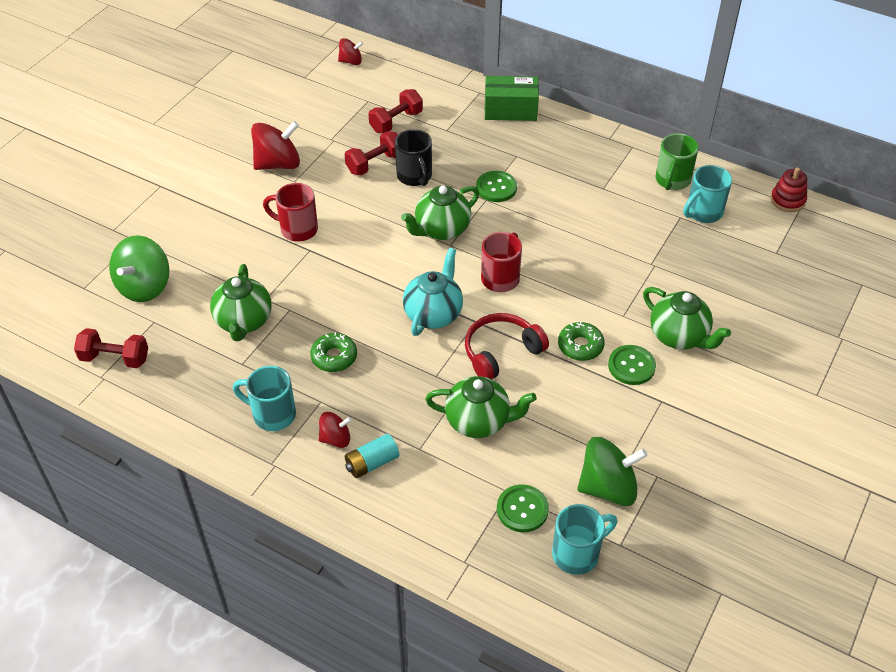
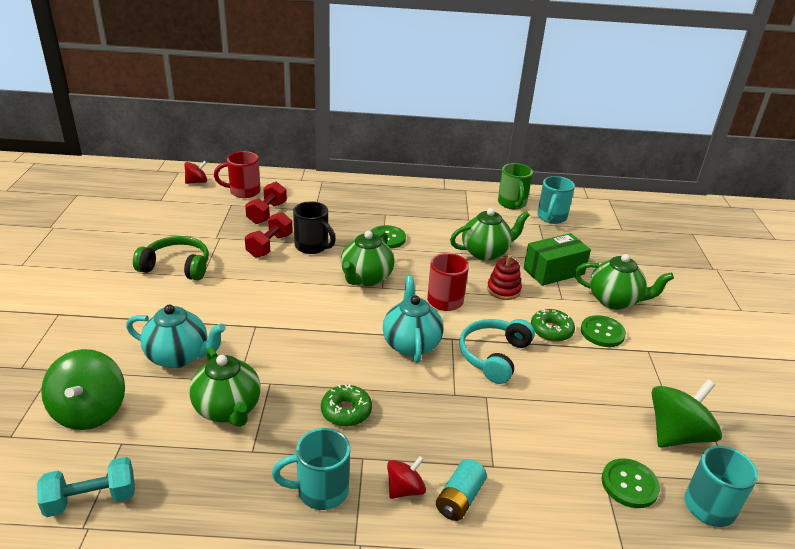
camera: 30 degrees left, 15 degrees down
(115, 358) = (91, 499): red dumbbell -> turquoise dumbbell
(232, 259) = (179, 356): none -> turquoise teapot
(278, 164) = (177, 266): red spinning top -> green headphones
(297, 229) = (231, 313): red mug -> red mug (243, 192)
(479, 421) = (524, 420): green teapot -> green teapot (486, 252)
(501, 352) = (494, 356): red headphones -> turquoise headphones
(510, 110) = (356, 187): green box -> green box (553, 271)
(787, 200) = (597, 197): red stacking toy -> red stacking toy (503, 290)

